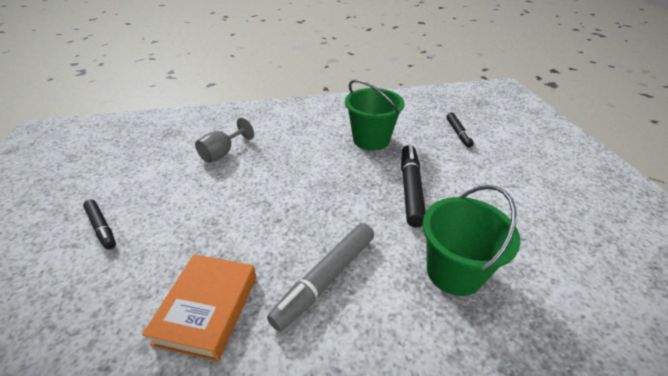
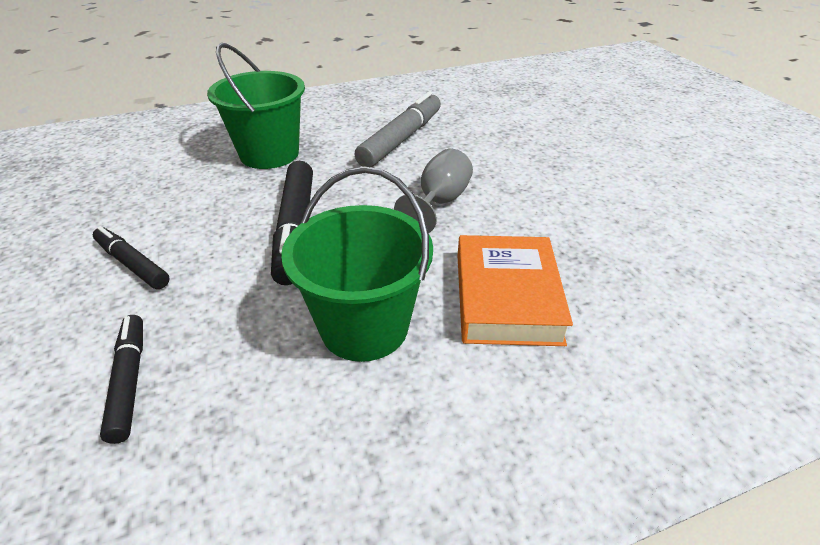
camera: 170 degrees right, 0 degrees up
(102, 227) = (673, 150): black marker -> black marker (132, 264)
(207, 308) = (496, 117): orange book -> orange book (507, 297)
(223, 153) = (652, 255): grey goblet -> grey goblet (439, 202)

